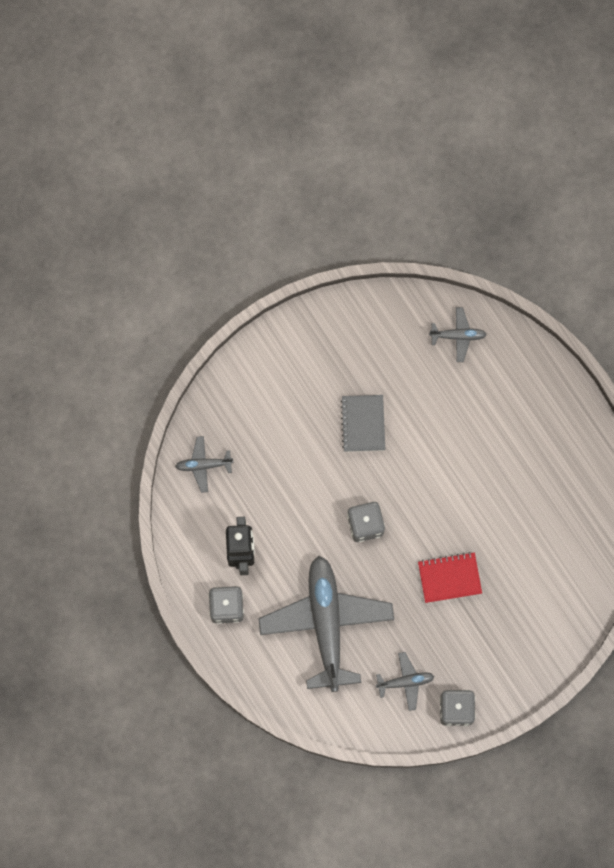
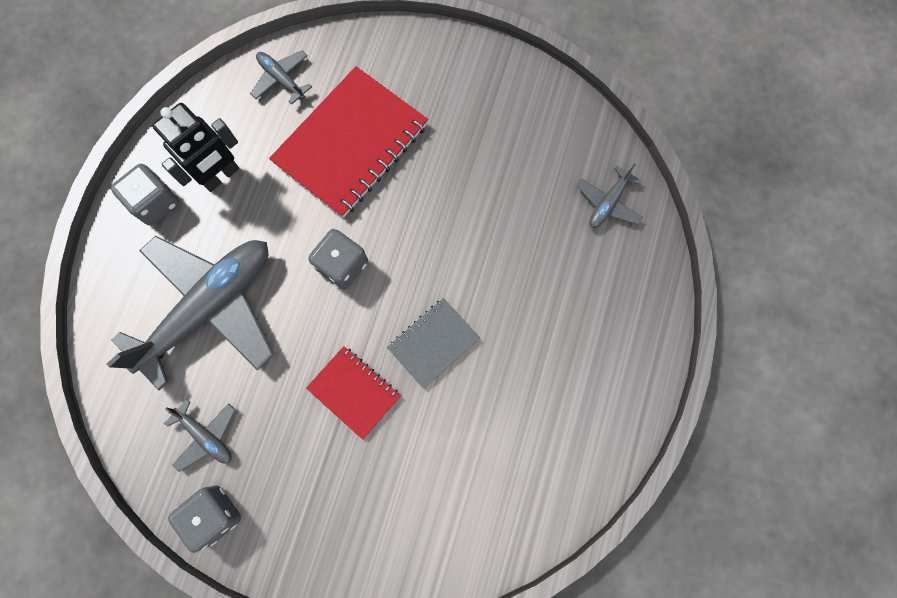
camera: 50 degrees right, 0 degrees up
(287, 457) = (351, 144): none -> red notebook
(363, 424) = (442, 185): grey notebook -> grey notebook (433, 343)
(458, 336) = (608, 203): grey plane -> grey plane turned 75 degrees clockwise

